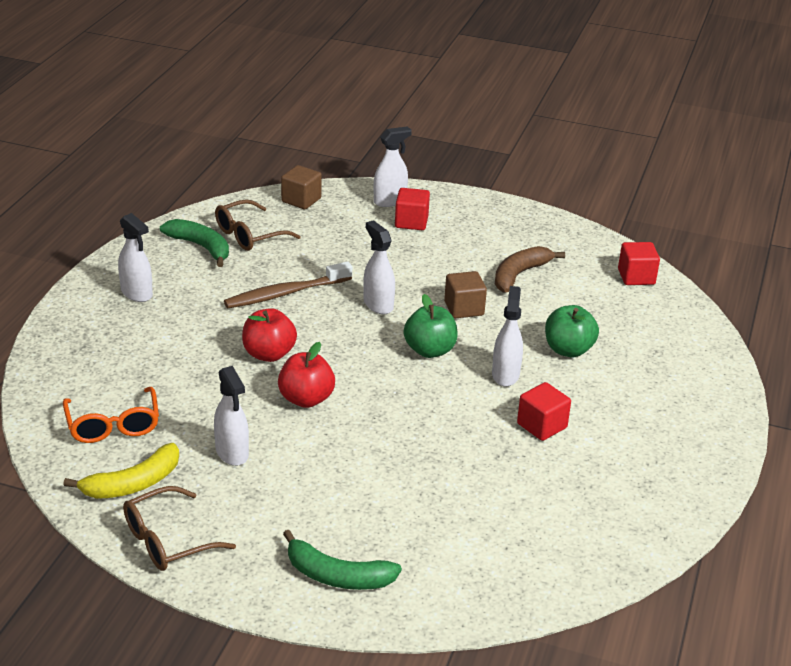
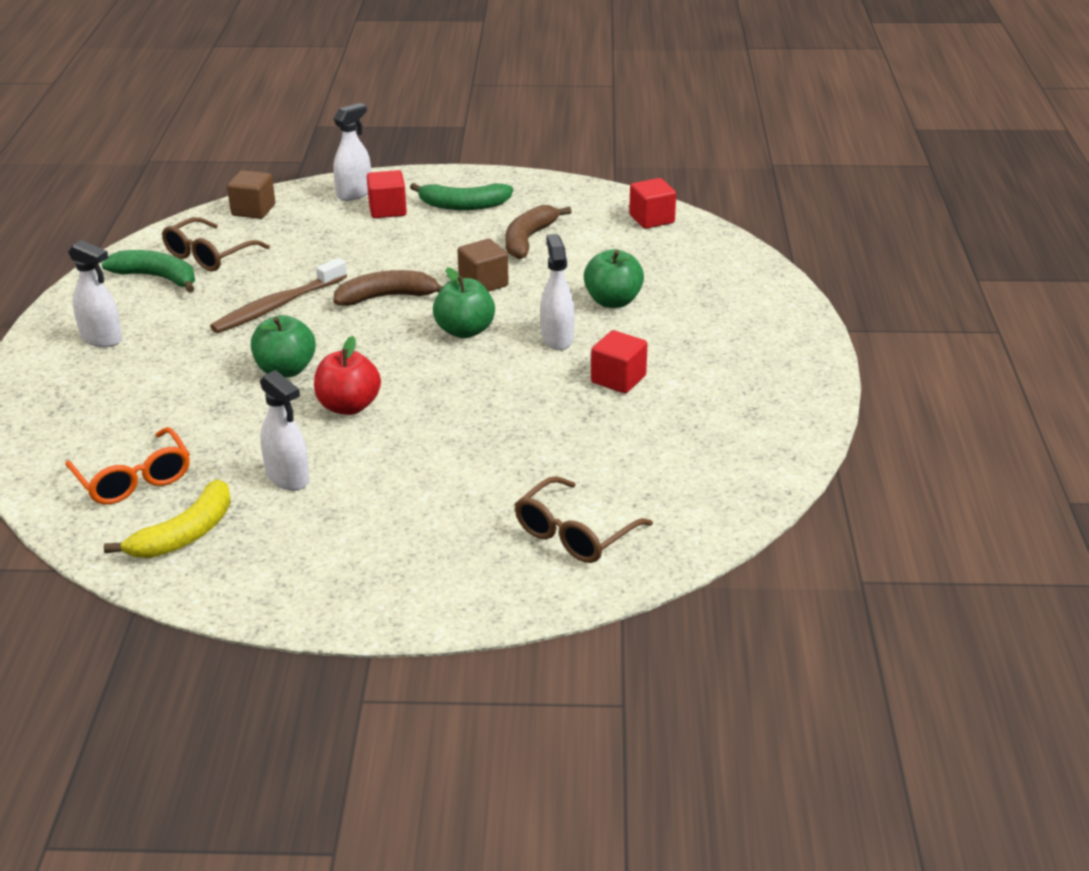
camera: 15 degrees left, 0 degrees up
(167, 541) = (252, 584): brown glasses -> brown glasses (574, 534)
(269, 354) = (285, 370): red apple -> green apple
(337, 576) = (464, 574): green banana -> green banana (463, 205)
(378, 304) = (387, 297): white spray bottle -> brown banana

